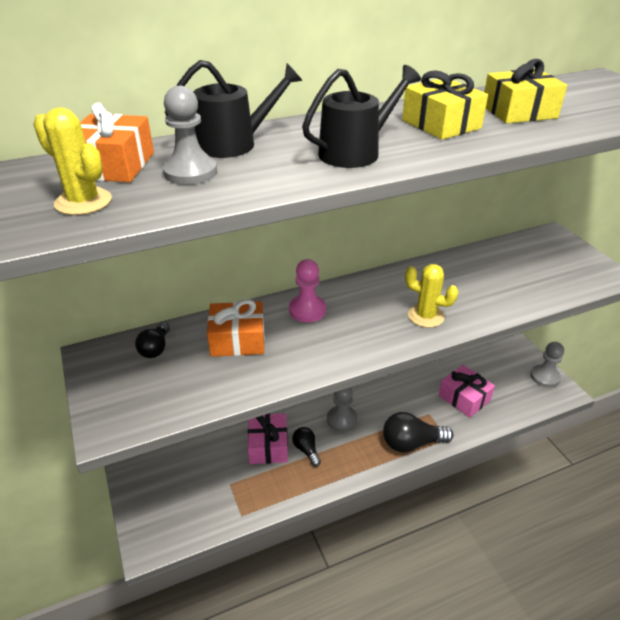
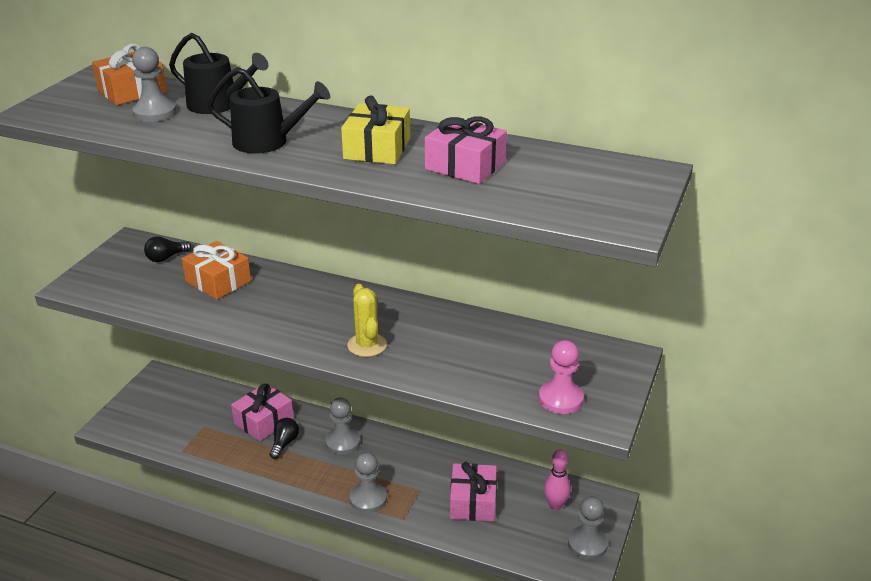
camera: 45 degrees right, 5 degrees down
(83, 202) = (75, 106): yellow cactus -> none
(307, 310) = (294, 290): pink pawn -> pink pawn (560, 399)
(411, 443) = (368, 499): black light bulb -> grey pawn
(501, 367) = (555, 505): none -> pink bowling pin
(519, 112) = (465, 166): yellow gift -> pink gift

